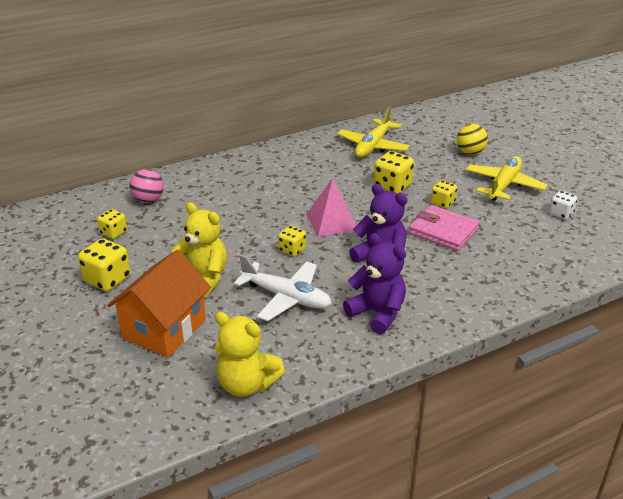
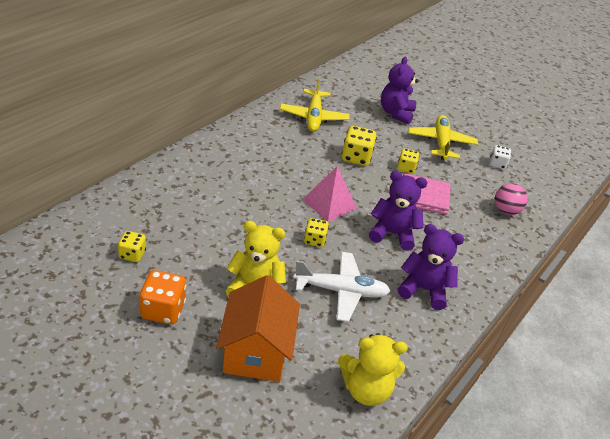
camera: 30 degrees left, 5 degrees up
(107, 279) = (163, 310): yellow dice -> orange dice
(148, 200) = (143, 209): pink ball -> pink ball (505, 211)
(470, 152) = (396, 113): yellow ball -> purple teddy bear

